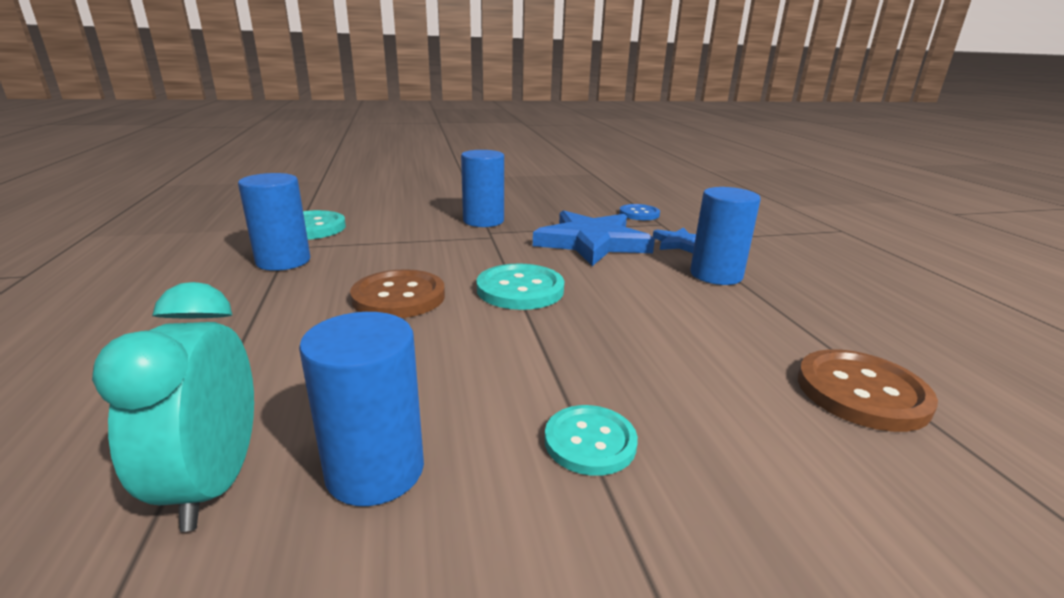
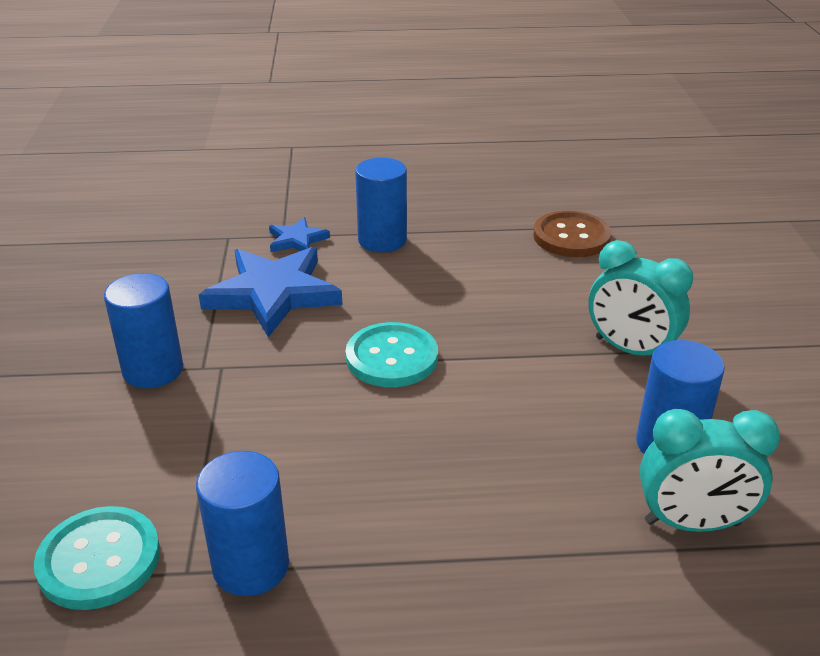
camera: 80 degrees left, 10 degrees up
(399, 297) = (395, 444): brown button -> none
(590, 442) = (630, 350): turquoise button -> turquoise clock
(639, 214) = (185, 244): blue button -> none

